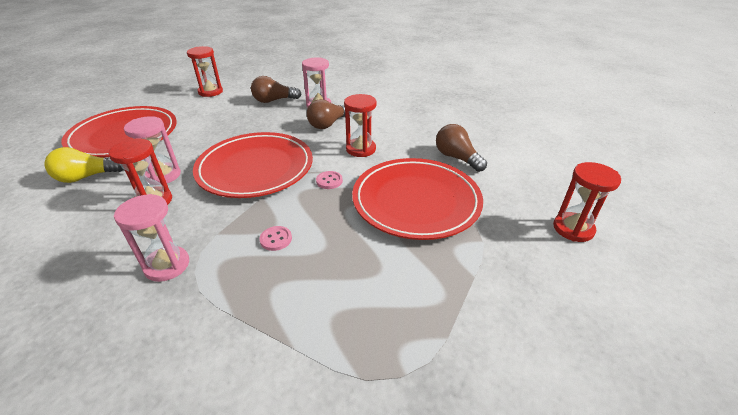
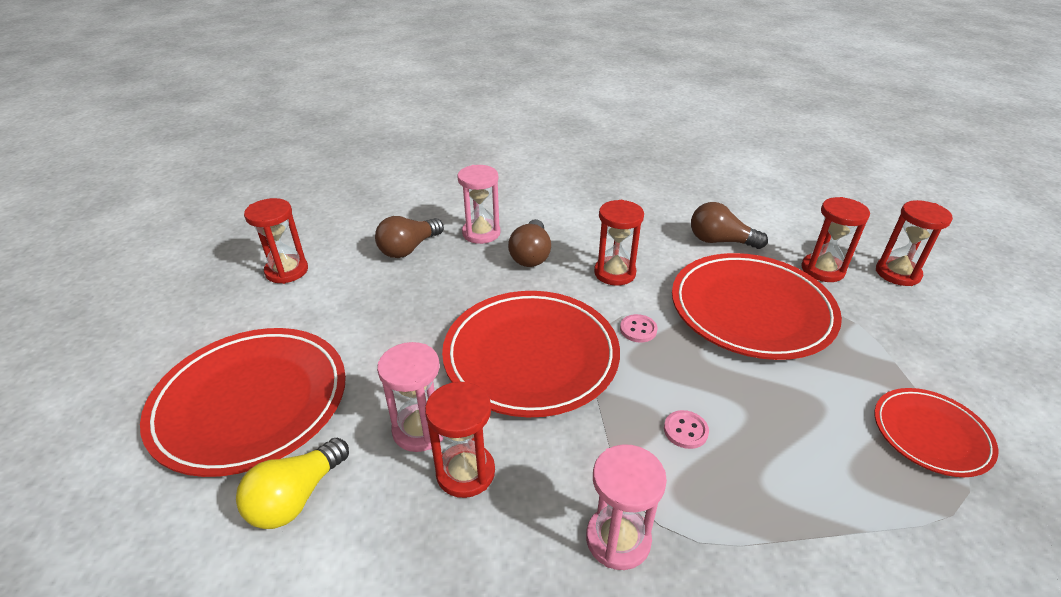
camera: 35 degrees left, 0 degrees up
(429, 329) = (931, 434): none -> red plate
(509, 201) = (822, 270): none -> red hourglass

